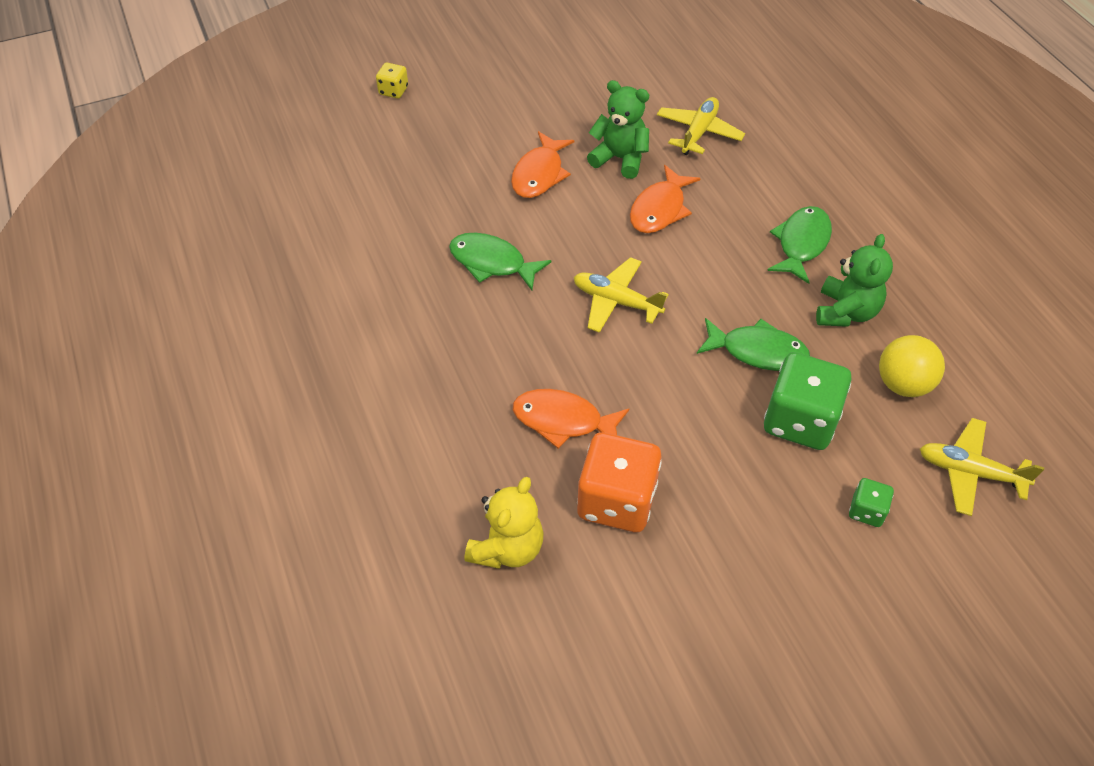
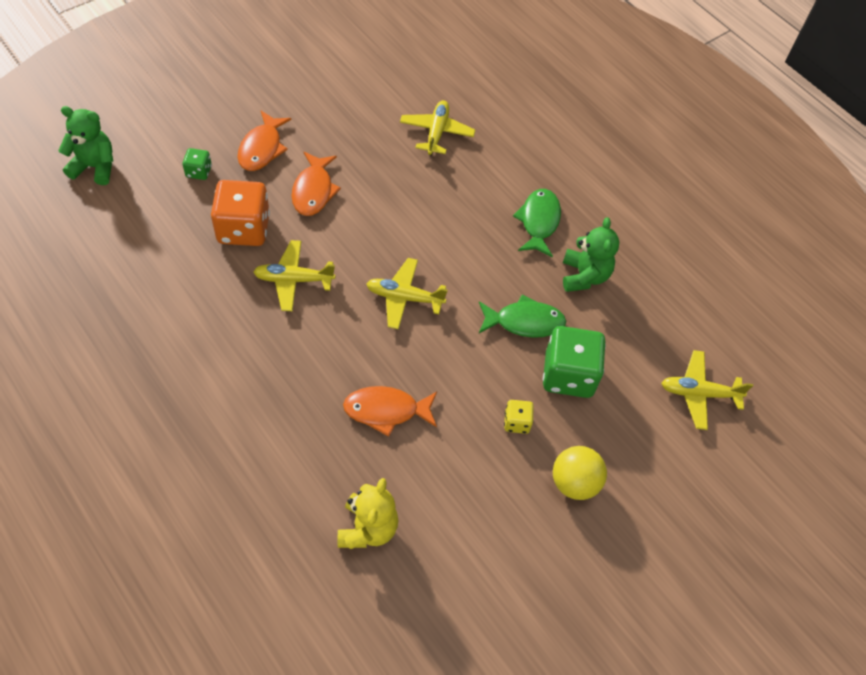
camera: 20 degrees left, 5 degrees up
(393, 91) = (165, 128): yellow dice -> yellow dice (516, 422)
(492, 263) = (293, 280): green fish -> yellow plane
(616, 501) = (444, 470): orange dice -> orange dice (243, 229)
(620, 159) = (377, 166): green teddy bear -> green teddy bear (95, 167)
(659, 209) = (420, 208): orange fish -> orange fish (262, 148)
(866, 511) = (631, 440): green dice -> green dice (199, 172)
(903, 384) = (638, 330): yellow ball -> yellow ball (574, 483)

